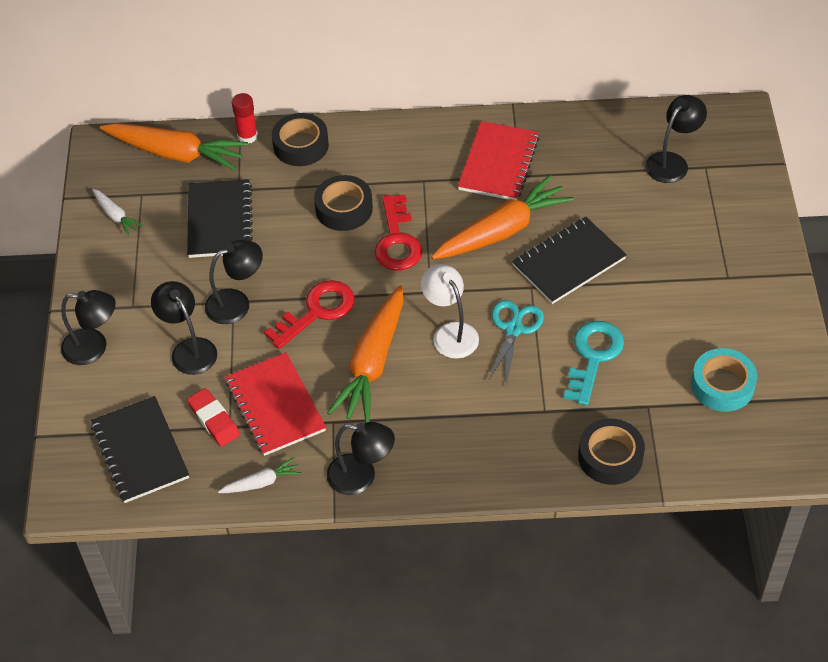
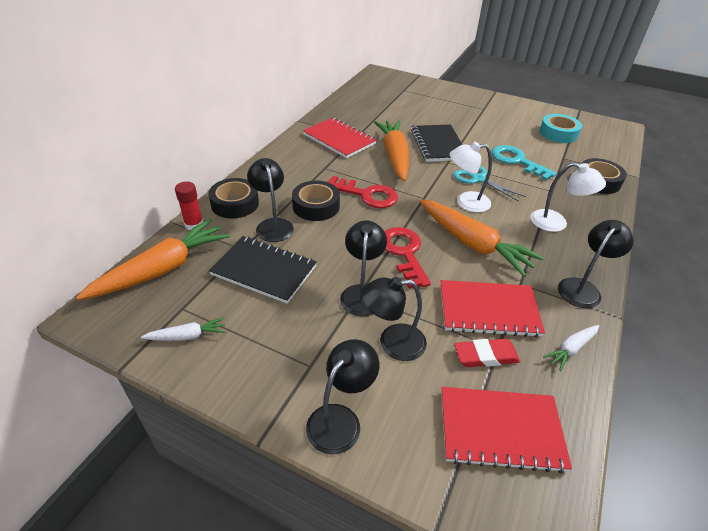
camera: 65 degrees left, 10 degrees down
(140, 451) = (500, 429): black notebook -> red notebook
(261, 482) = (571, 349): white carrot -> white carrot turned 135 degrees counterclockwise
(470, 430) = (556, 223): none -> white lamp
(672, 162) = (392, 96): black lamp -> black lamp (273, 225)

